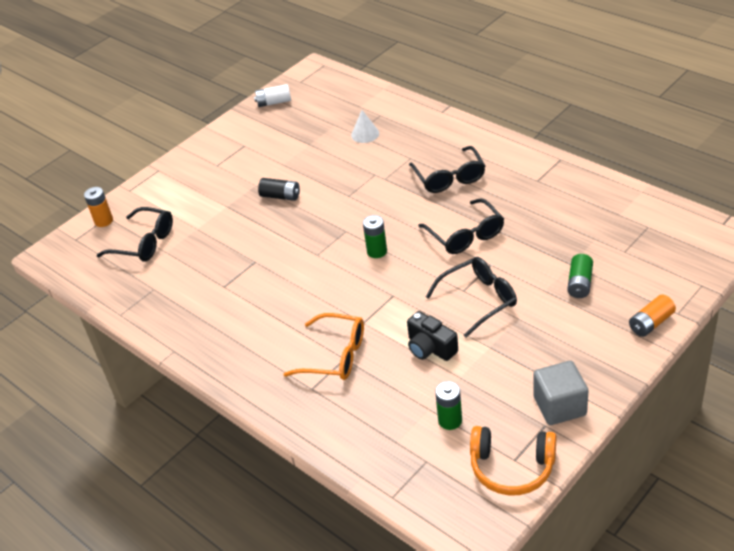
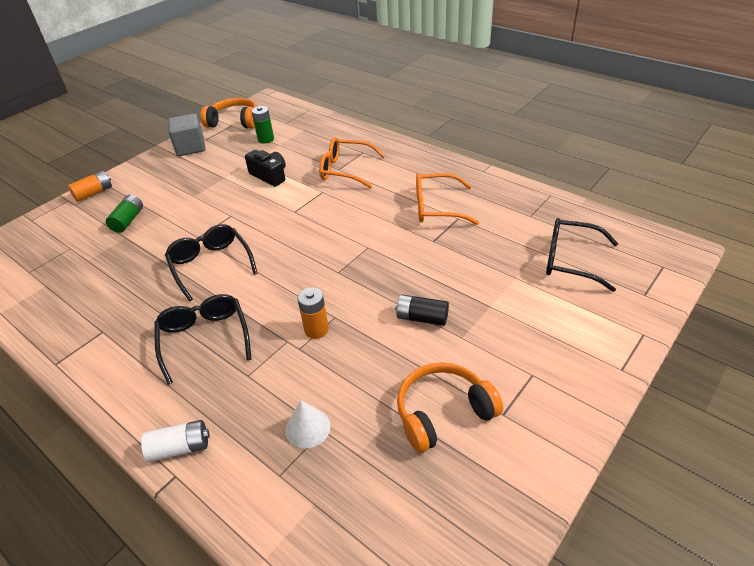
camera: 175 degrees right, 0 degrees up
(104, 221) = (644, 289): orange battery -> orange battery (316, 329)
(241, 299) = (436, 207): none -> orange glasses
(274, 102) = (481, 530): white battery -> white battery (180, 448)
(280, 144) = (443, 413): none -> orange headphones
(377, 251) = (305, 249): green battery -> none
(479, 300) = (219, 208): black glasses -> none

